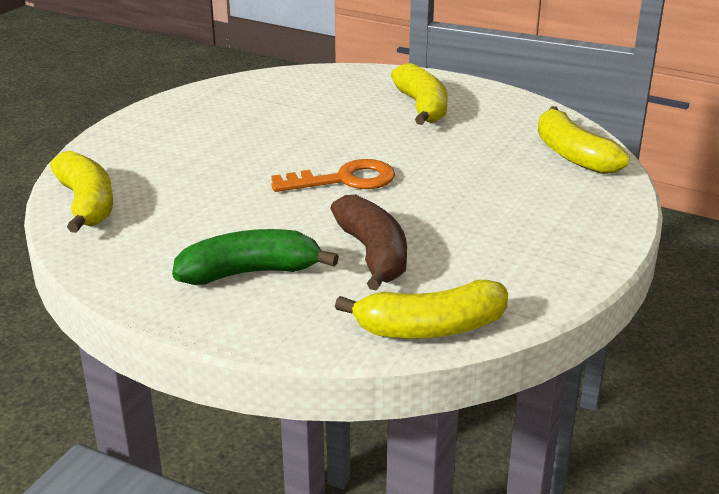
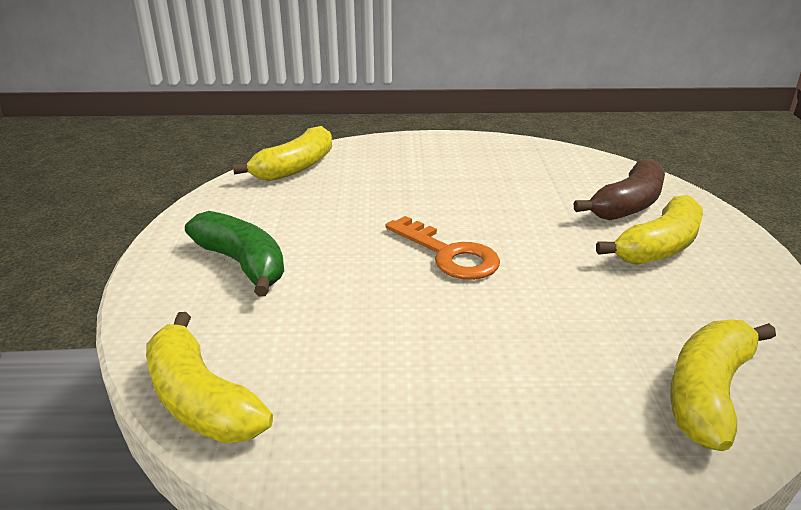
camera: 60 degrees right, 0 degrees up
(373, 254) = (322, 316): brown banana -> brown banana (628, 205)

